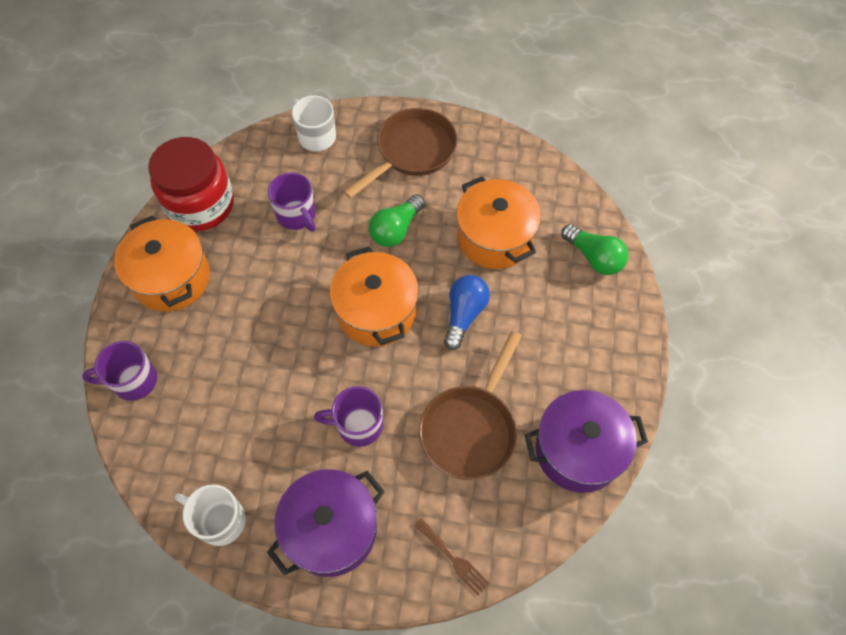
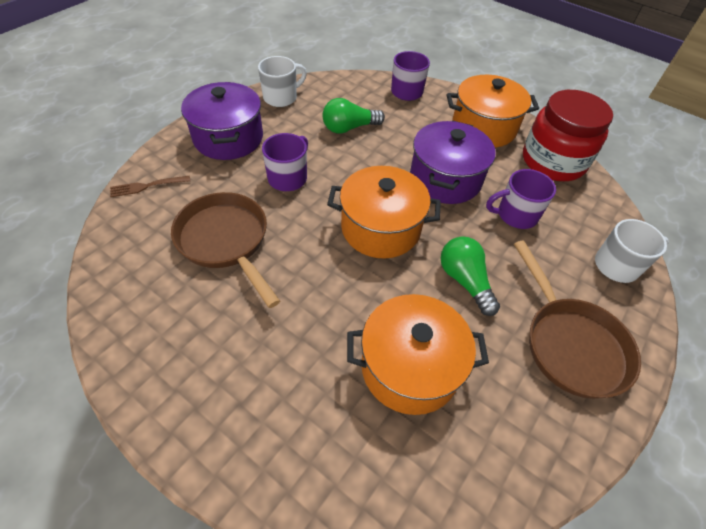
camera: 115 degrees right, 10 degrees down
(464, 314) = (334, 290): blue light bulb -> none
(578, 450) = (136, 308): purple pot -> purple pot (445, 179)
(594, 257) = (320, 469): green light bulb -> green light bulb (349, 128)

